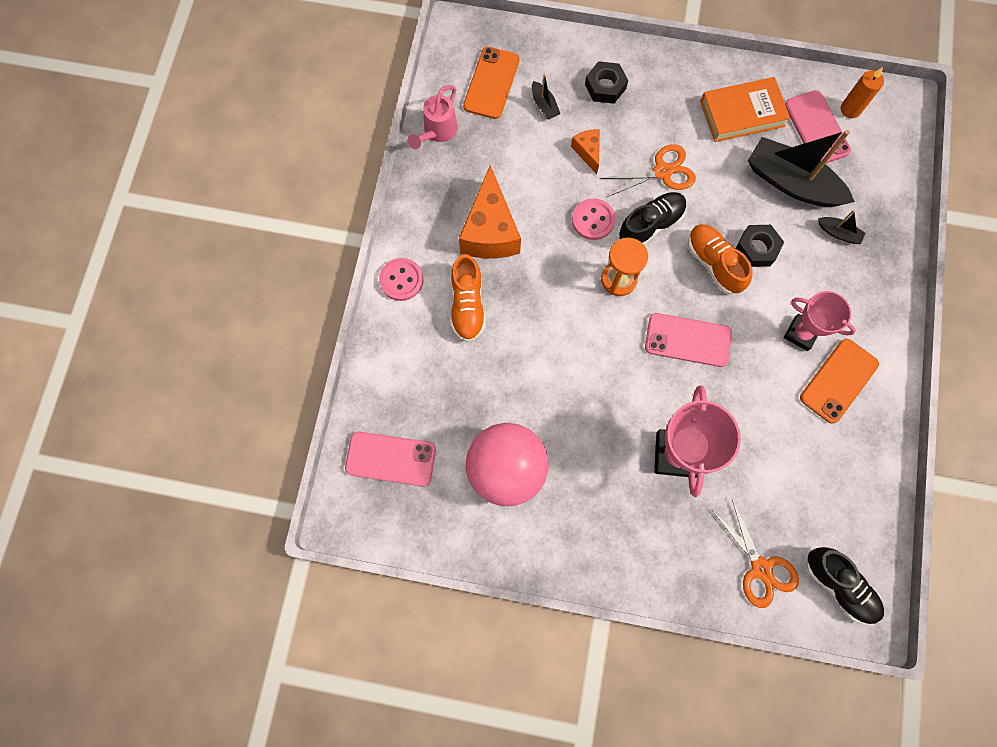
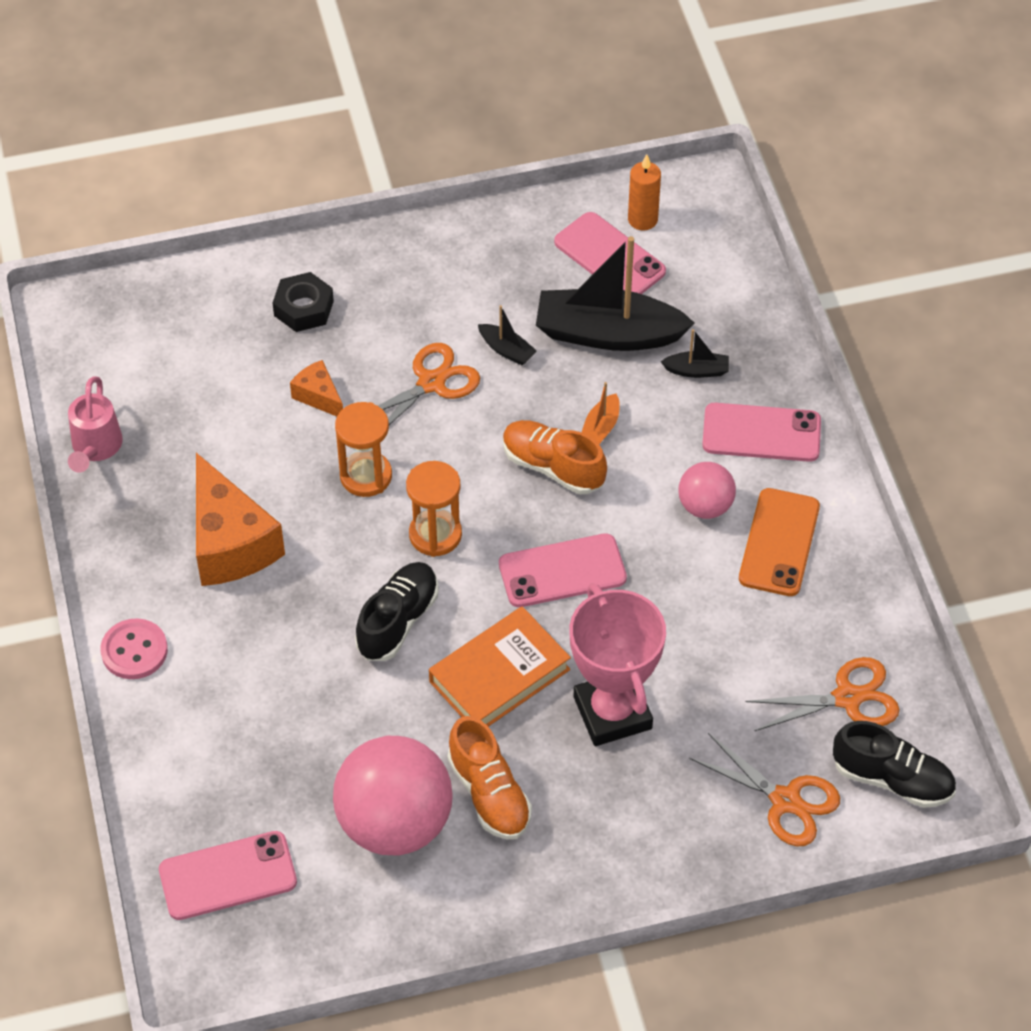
camera: 25 degrees left, 20 degrees down
(467, 305) = (243, 645): orange shoe -> orange shoe (489, 794)
(491, 83) = (142, 360): orange phone -> none
(544, 105) = (230, 361): black boat -> black boat (506, 350)
(593, 220) = (366, 476): pink button -> orange hourglass
(650, 225) = (446, 453): black shoe -> black shoe (398, 621)
(742, 114) = (504, 275): orange book -> orange book (499, 676)
(757, 248) = (600, 428): black nut -> orange boat
(801, 333) = (705, 506): pink trophy -> pink ball
(834, 513) = (847, 698): none -> orange scissors
(861, 296) = (761, 433): none -> pink phone

